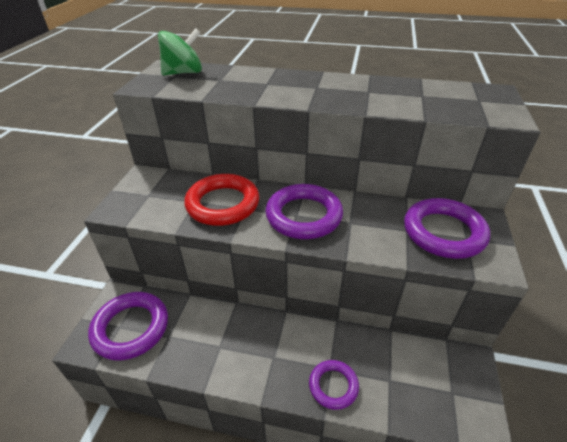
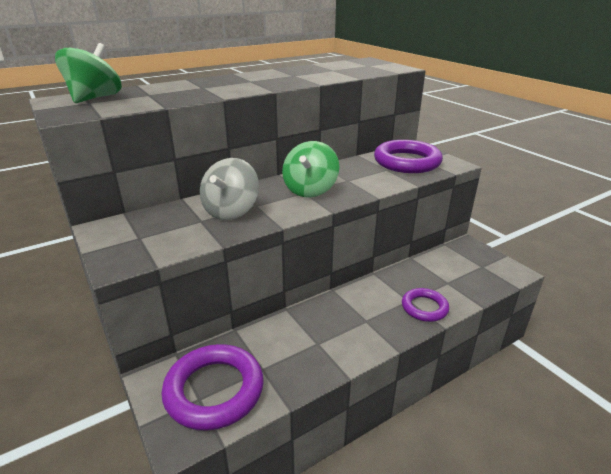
camera: 45 degrees left, 10 degrees down
(223, 204) = (231, 211): red ring -> grey spinning top
(304, 216) = (310, 190): purple ring -> green spinning top

